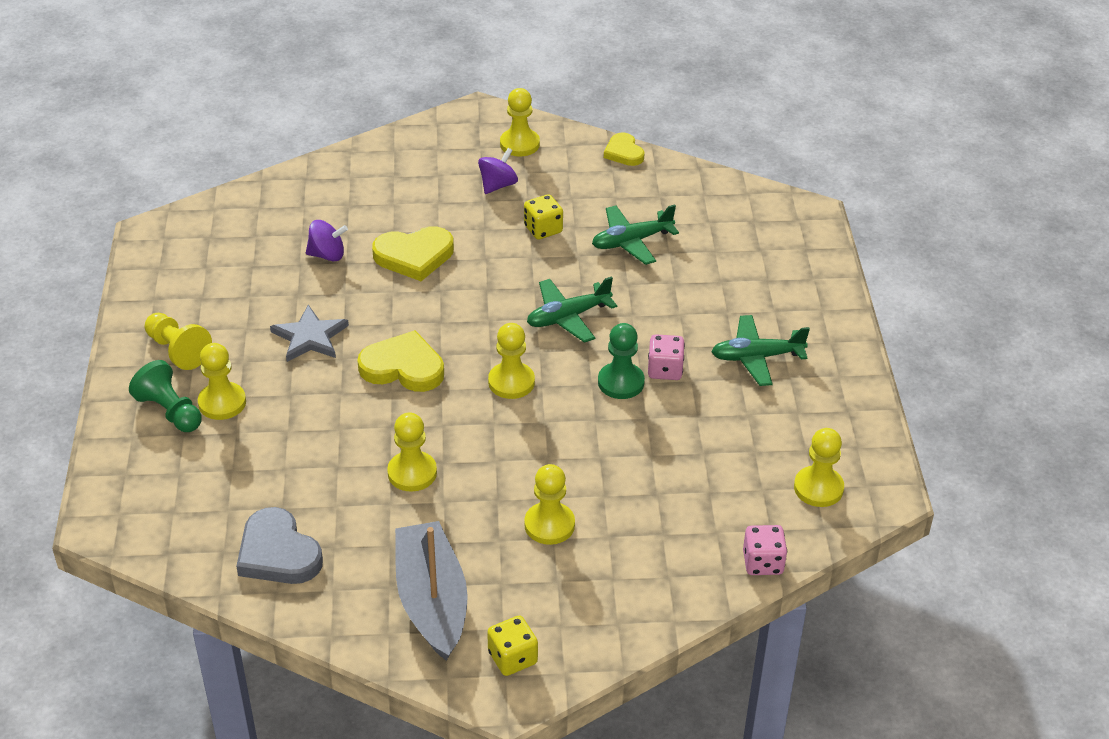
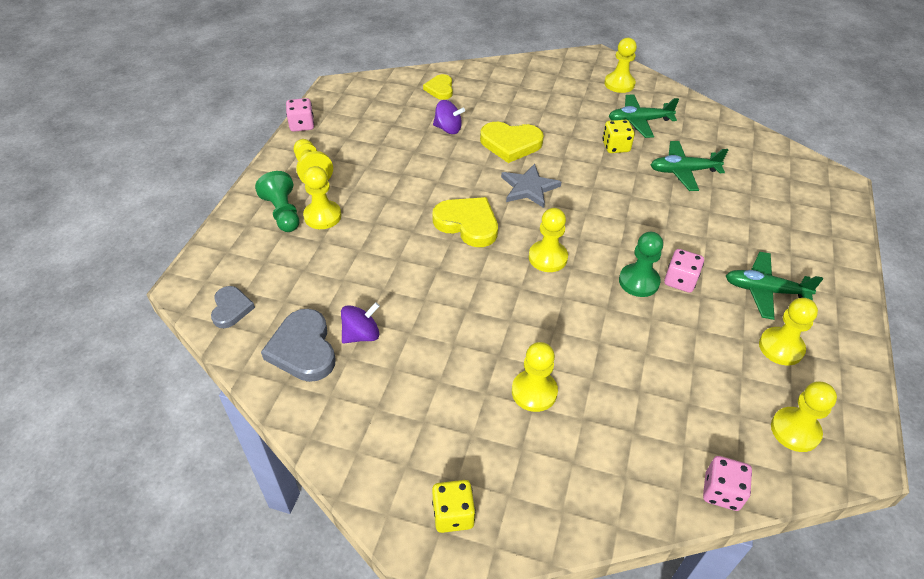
camera: 20 degrees right, 5 degrees up
(132, 295) = (302, 125): none -> pink dice
(169, 535) = (231, 309): none -> grey heart
(310, 337) = (409, 184): grey star -> grey star (529, 188)
(412, 473) = (438, 311): yellow pawn -> yellow pawn (781, 347)
(432, 601) = (406, 432): grey boat -> none
(498, 185) = (592, 108): purple spinning top -> purple spinning top (361, 335)
(568, 317) = (612, 217): green plane -> green plane (639, 121)
(624, 152) = (697, 106): yellow heart -> yellow heart (440, 89)

